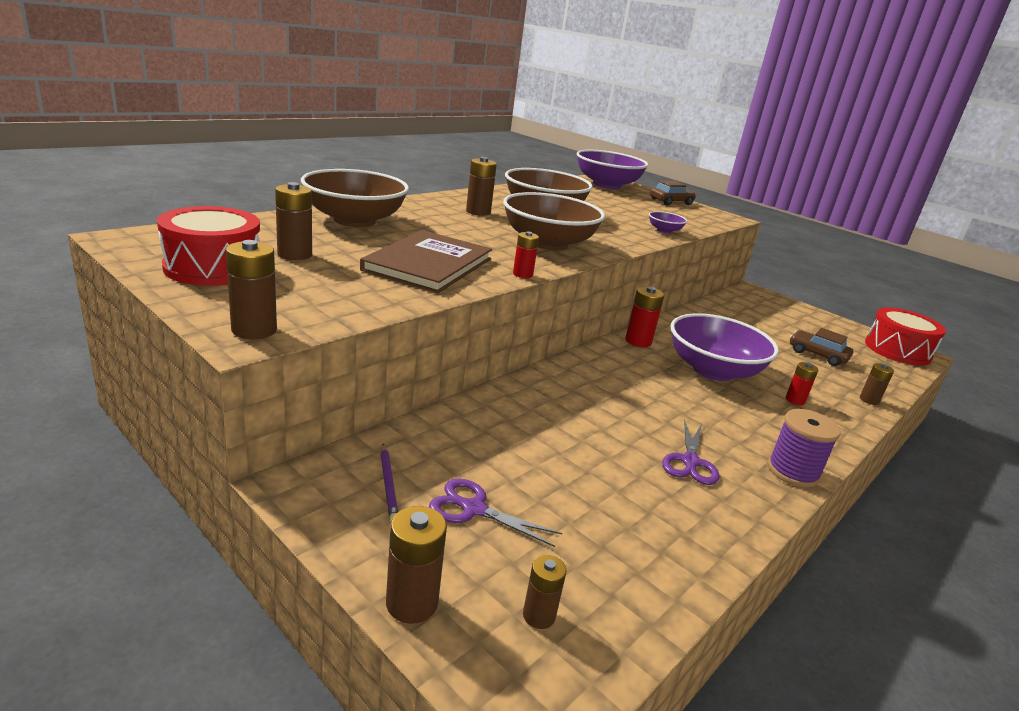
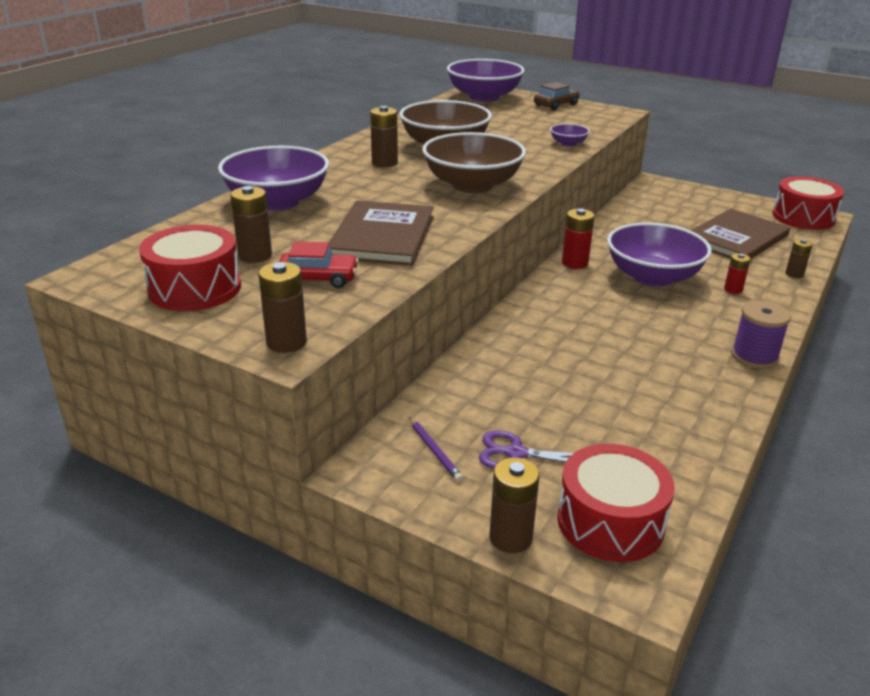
camera: 10 degrees left, 5 degrees up
(336, 284) = (318, 278): none -> red car
(354, 220) = (277, 202): brown bowl -> purple bowl
(522, 274) = (472, 227): red battery -> none
(539, 615) = (610, 522): brown battery -> red drum
(690, 462) = (669, 369): purple scissors -> none
(817, 354) = (736, 239): brown car -> brown book

